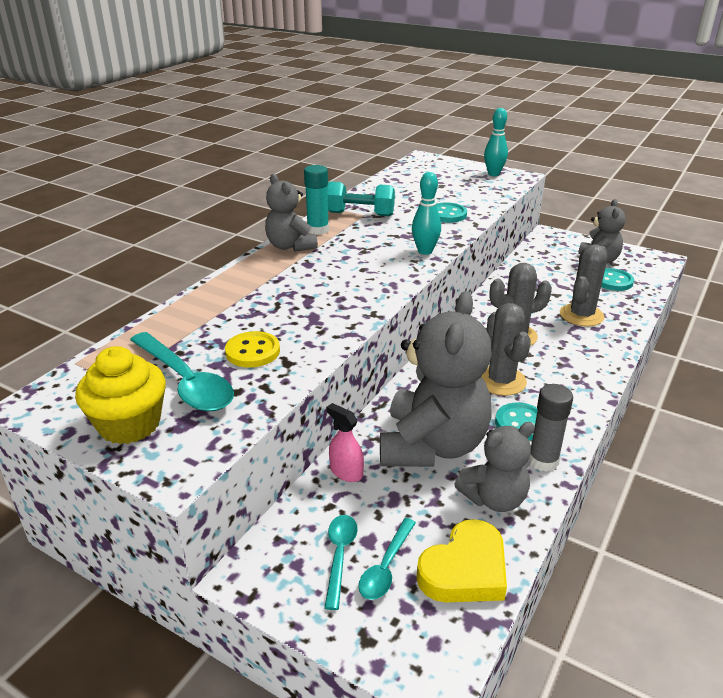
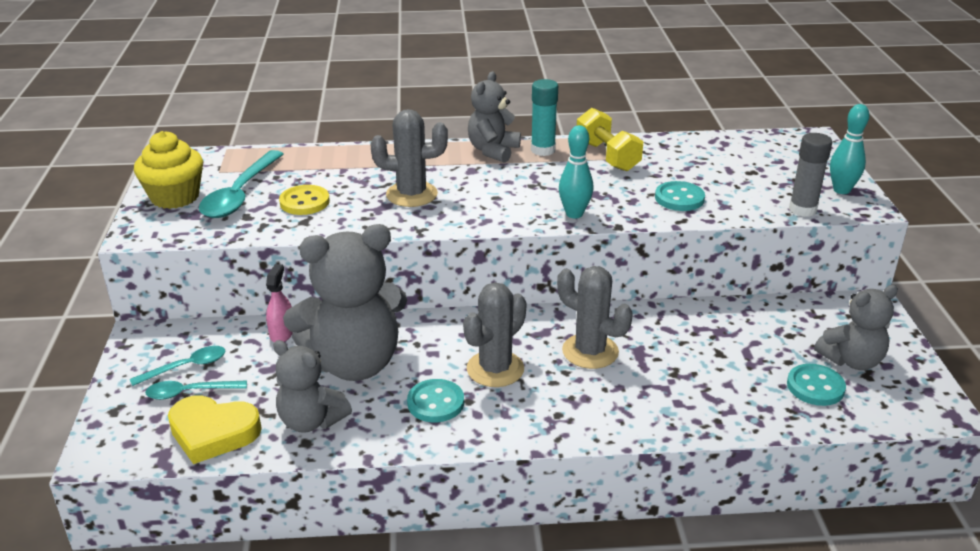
camera: 55 degrees right, 0 degrees up
(360, 214) = (607, 156): turquoise dumbbell -> yellow dumbbell
(543, 461) = (389, 433): grey glue stick -> grey glue stick (802, 209)
(581, 315) = (694, 384): grey cactus -> grey cactus (411, 194)

